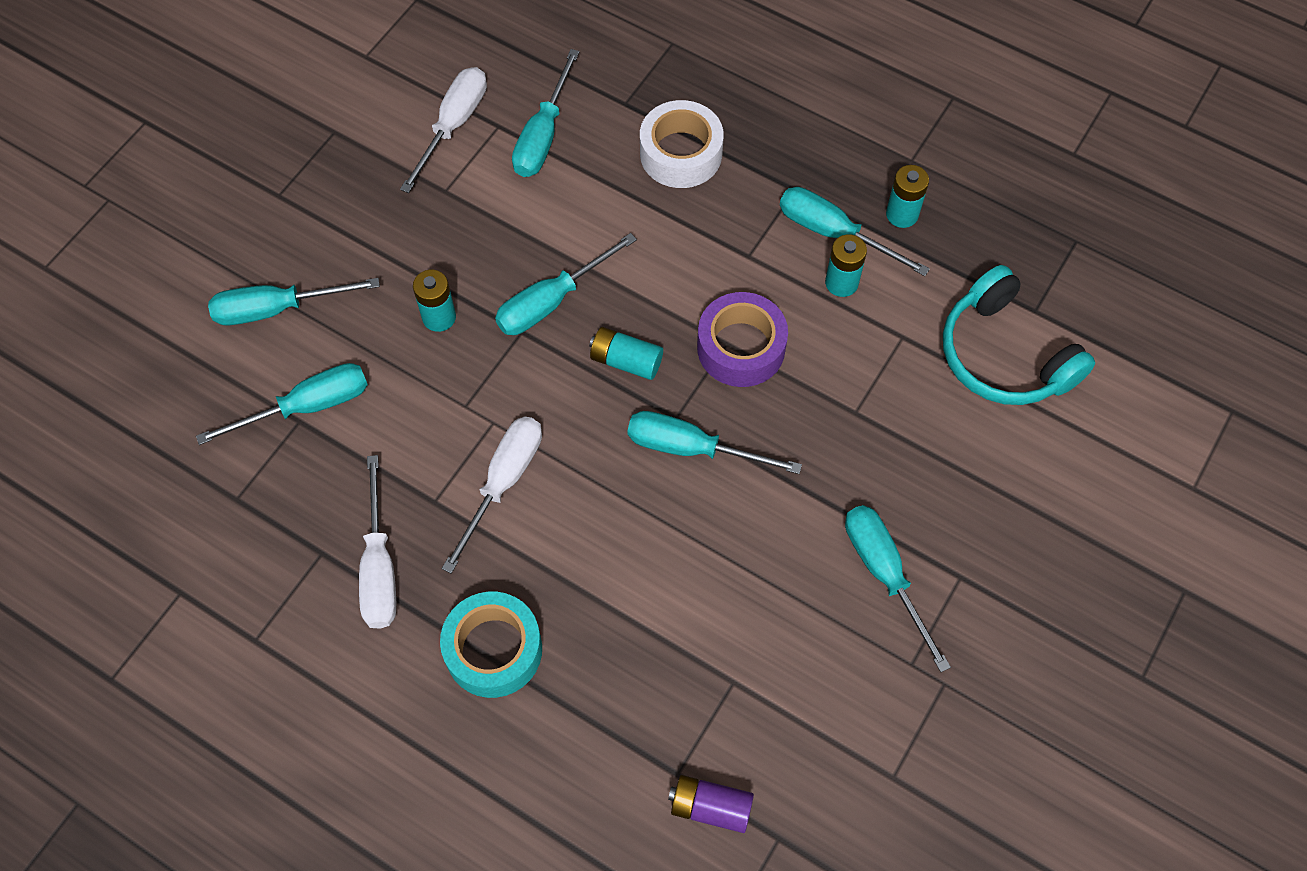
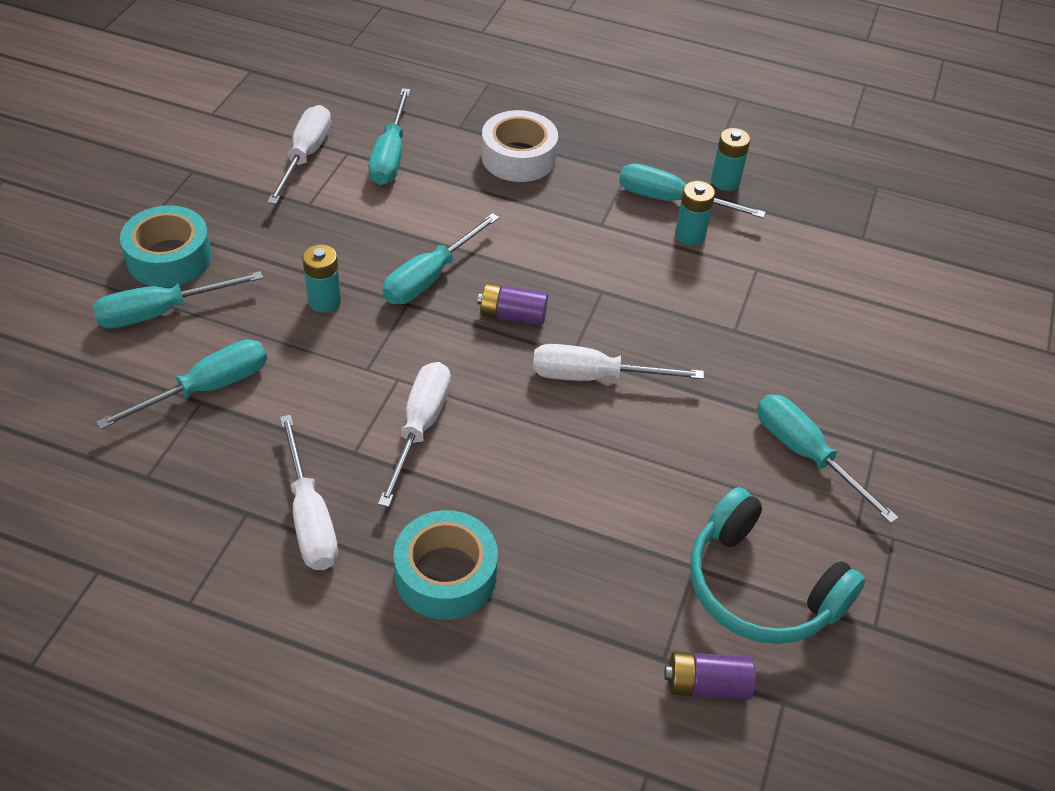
camera: 15 degrees left, 15 degrees down
(294, 242) = (169, 257): none -> turquoise tape
(626, 361) = (512, 315): turquoise battery -> purple battery
(691, 448) = (594, 376): turquoise screwdriver -> white screwdriver
(741, 347) = (616, 293): purple tape -> none
(1004, 355) = (849, 272): turquoise headphones -> turquoise headphones (760, 587)

